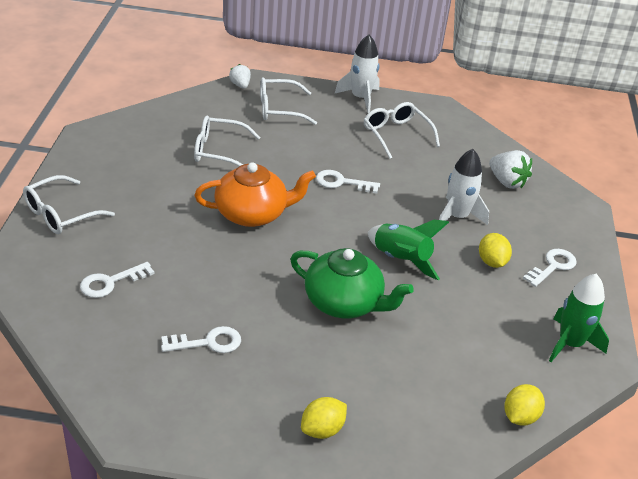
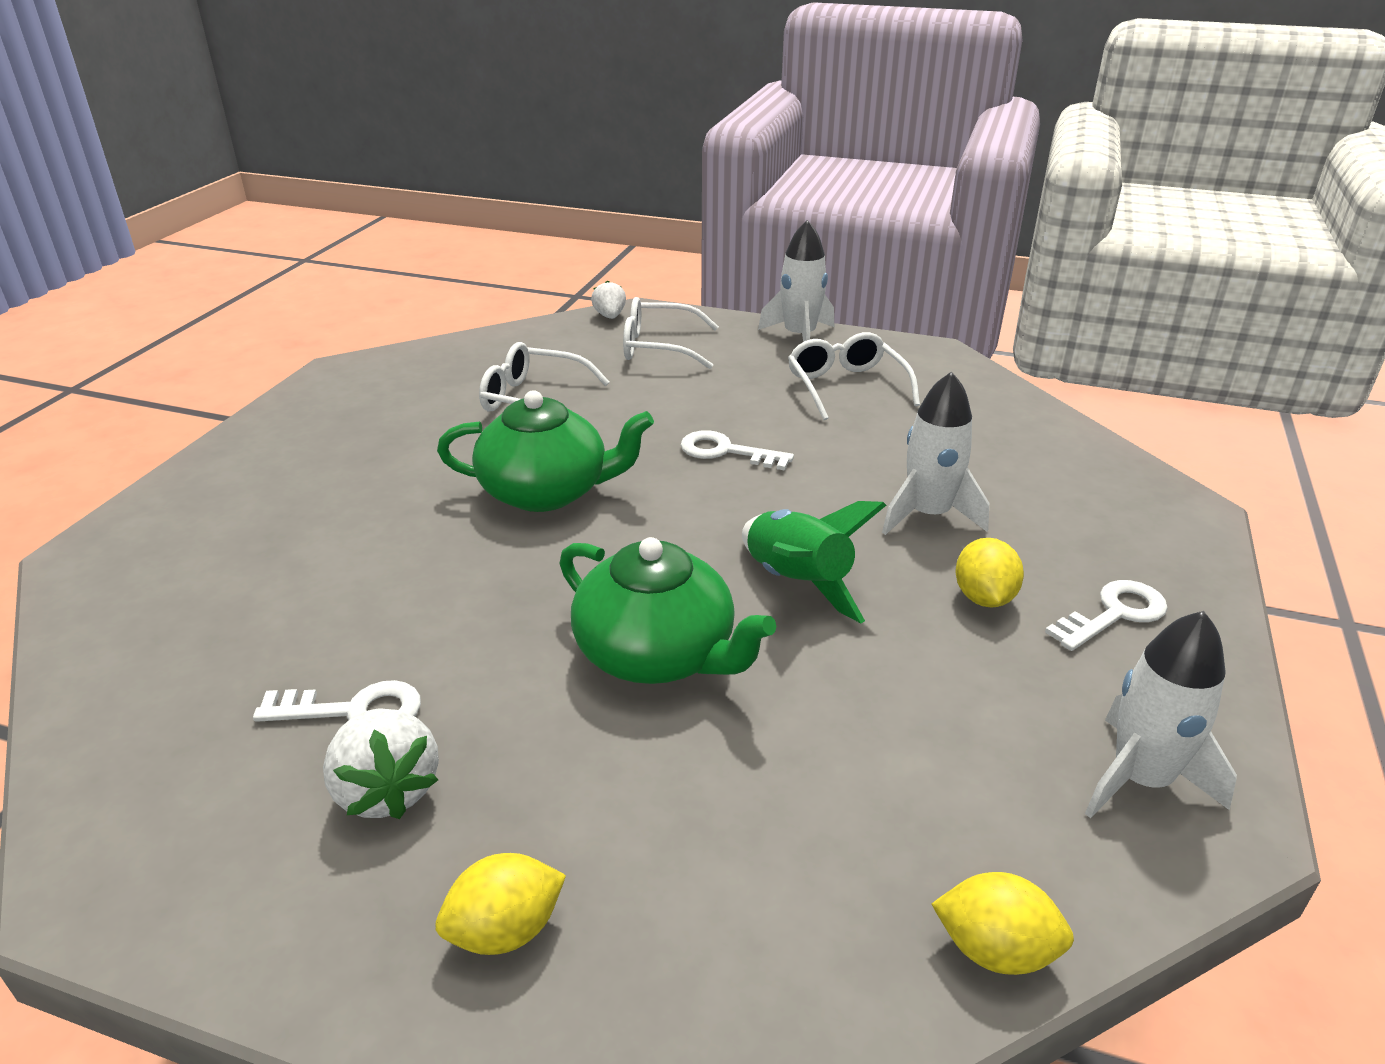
camera: 15 degrees right, 5 degrees down
(60, 214) = (224, 477): white glasses -> none
(111, 282) = (238, 588): white key -> none
(252, 214) = (546, 492): orange teapot -> green teapot
(507, 182) = (1037, 463): white strawberry -> white strawberry (387, 790)
(520, 417) = (995, 950): yellow lemon -> yellow lemon turned 60 degrees clockwise
(570, 344) = (1140, 779): green rocket -> white rocket

